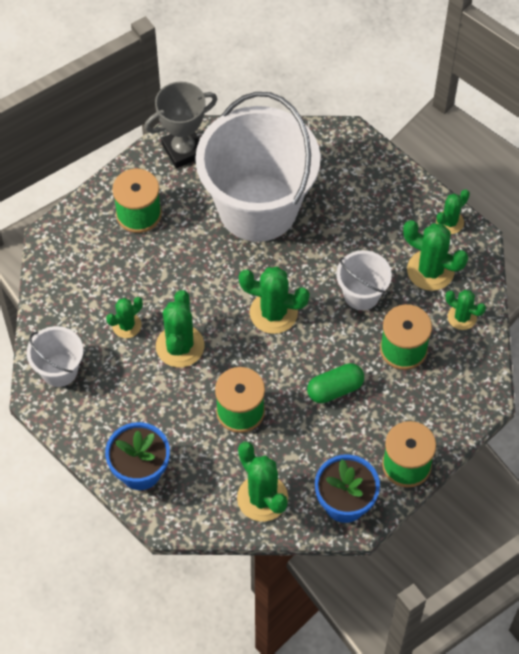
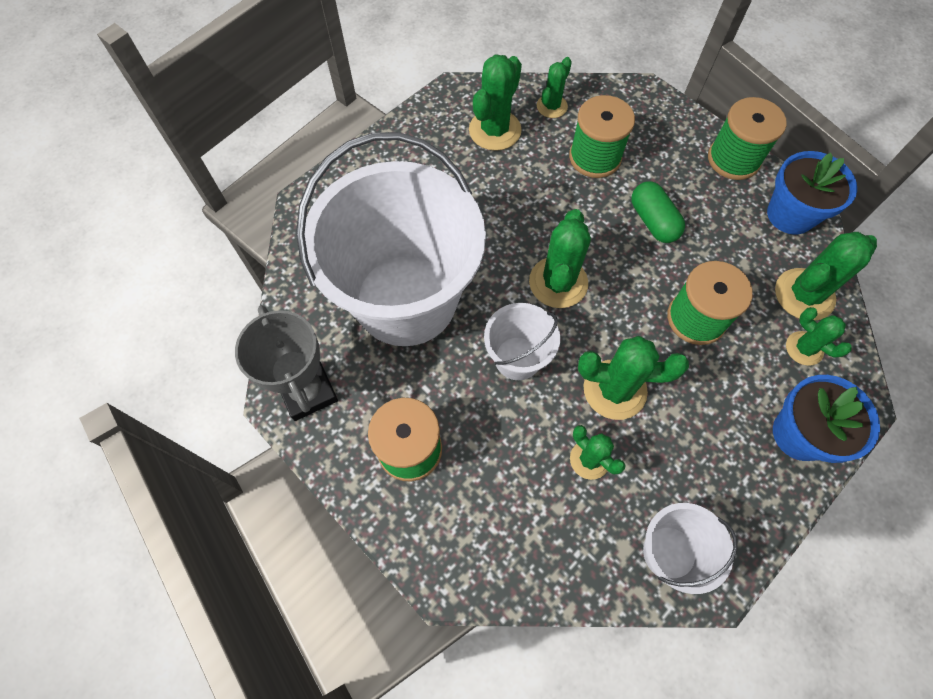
camera: 90 degrees left, 5 degrees up
(361, 294) = (528, 193): white bucket -> white bucket (517, 358)
(449, 222) = (433, 111): green cactus -> green cactus (804, 348)

